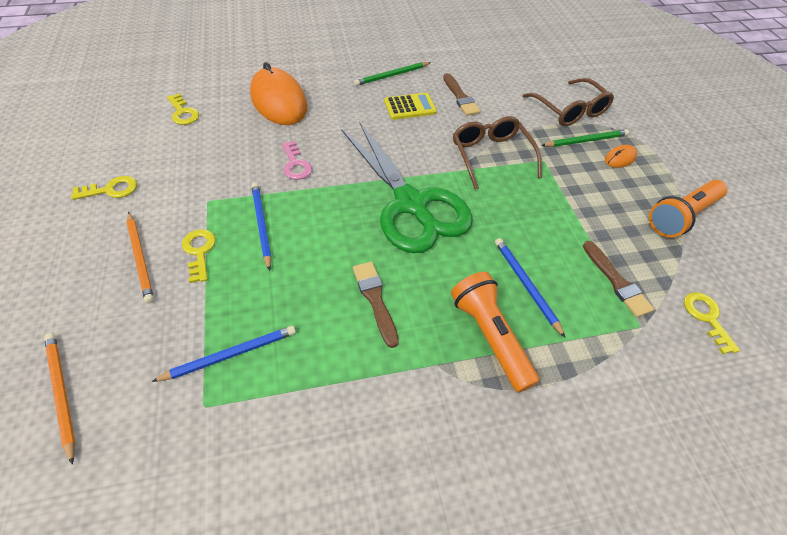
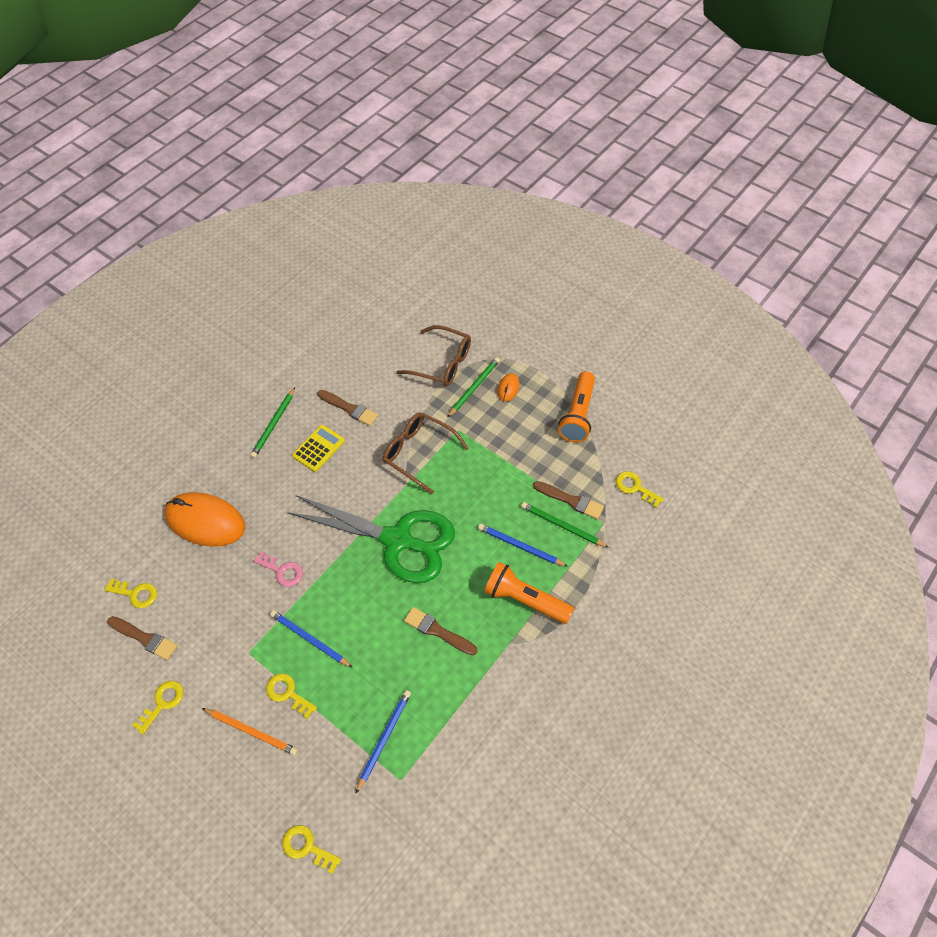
camera: 35 degrees left, 5 degrees up
(61, 393) = (307, 847): orange pencil -> yellow key
(154, 142) = (145, 638): none -> brown brush
(588, 297) = (562, 526): none -> green pencil

